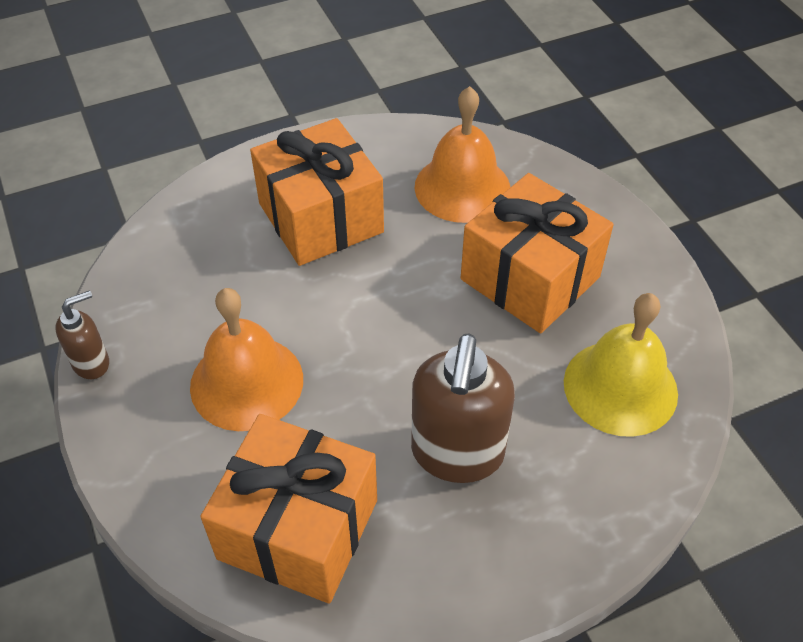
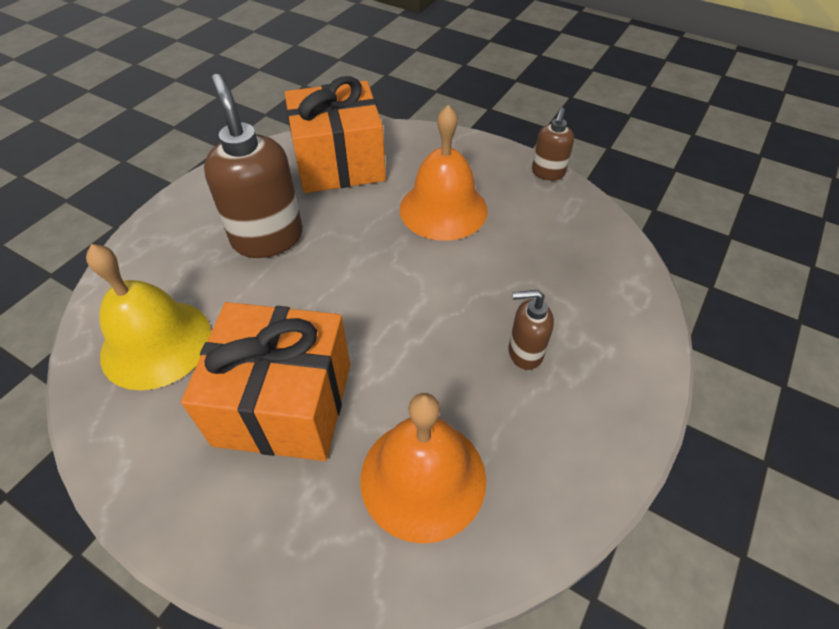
camera: 145 degrees right, 0 degrees up
(320, 218) = (524, 352): orange gift -> brown soap dispenser

